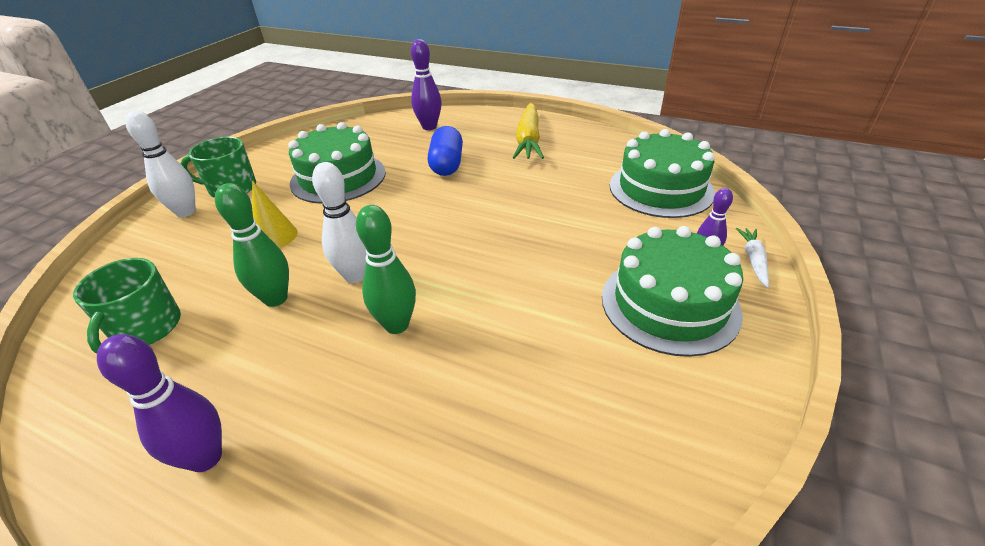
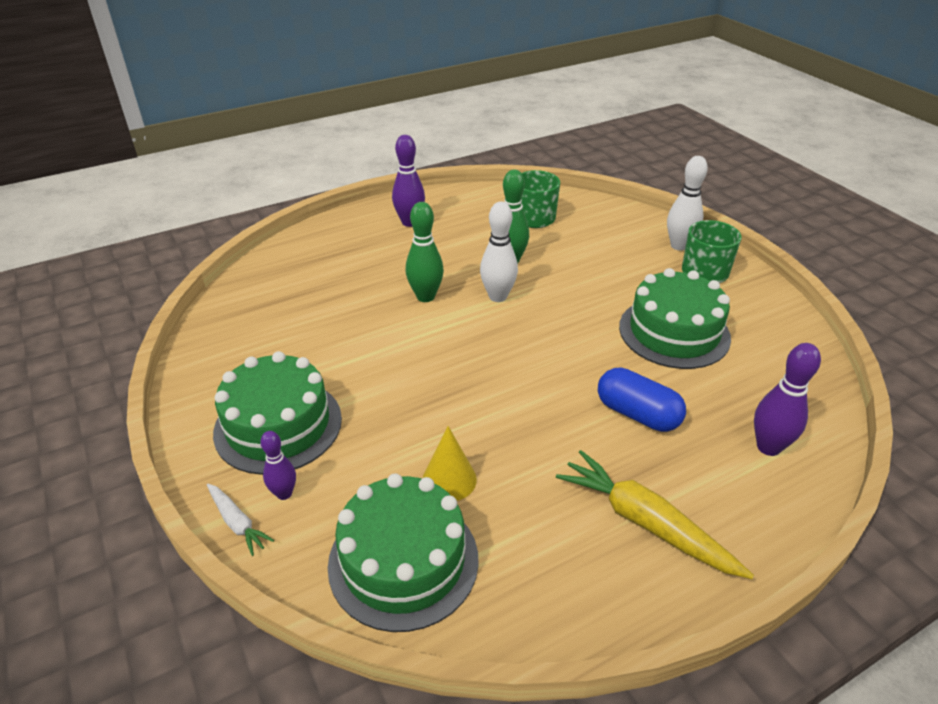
camera: 125 degrees right, 0 degrees up
(274, 236) = (594, 276): yellow cone -> yellow cone (449, 479)

